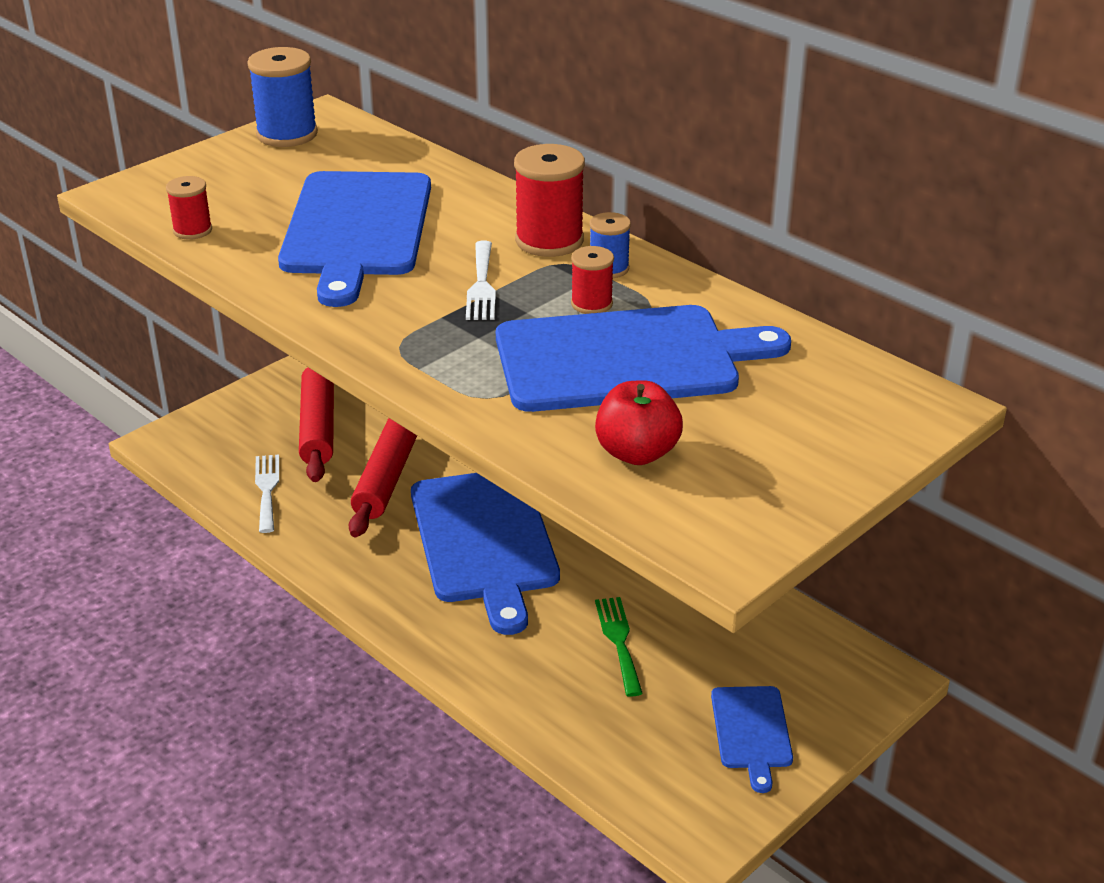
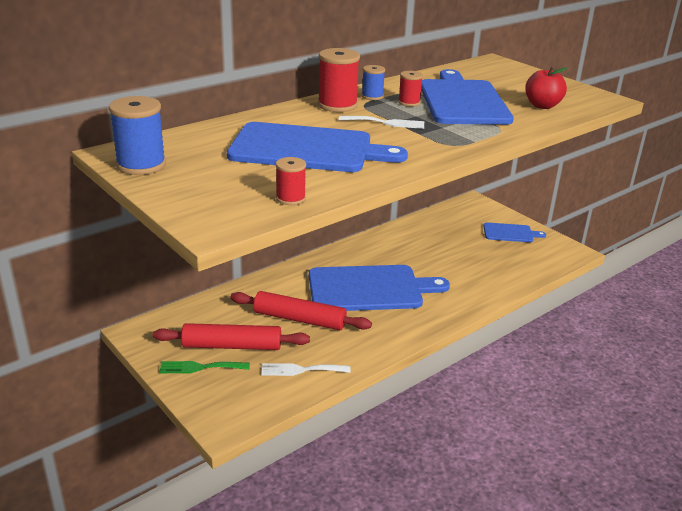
camera: 85 degrees left, 5 degrees down
(619, 641) = (453, 257): green fork -> green fork (200, 367)

